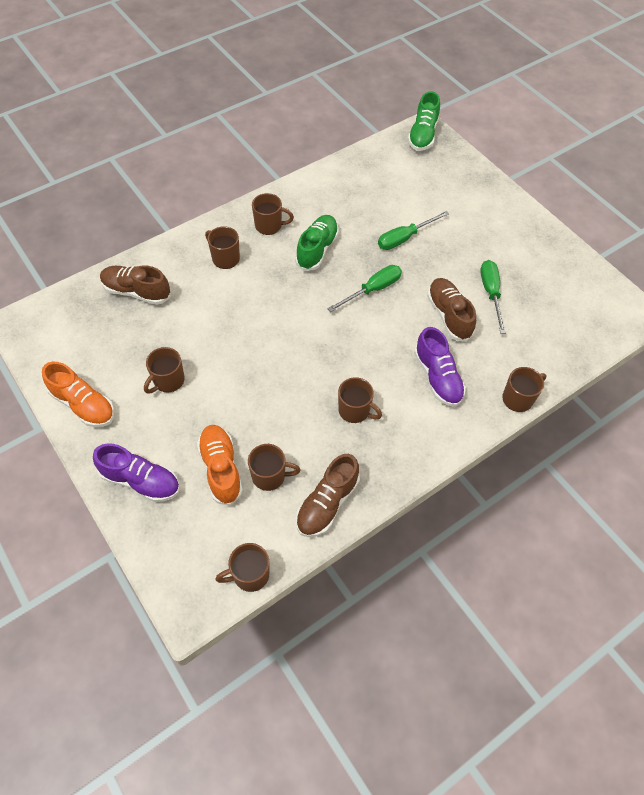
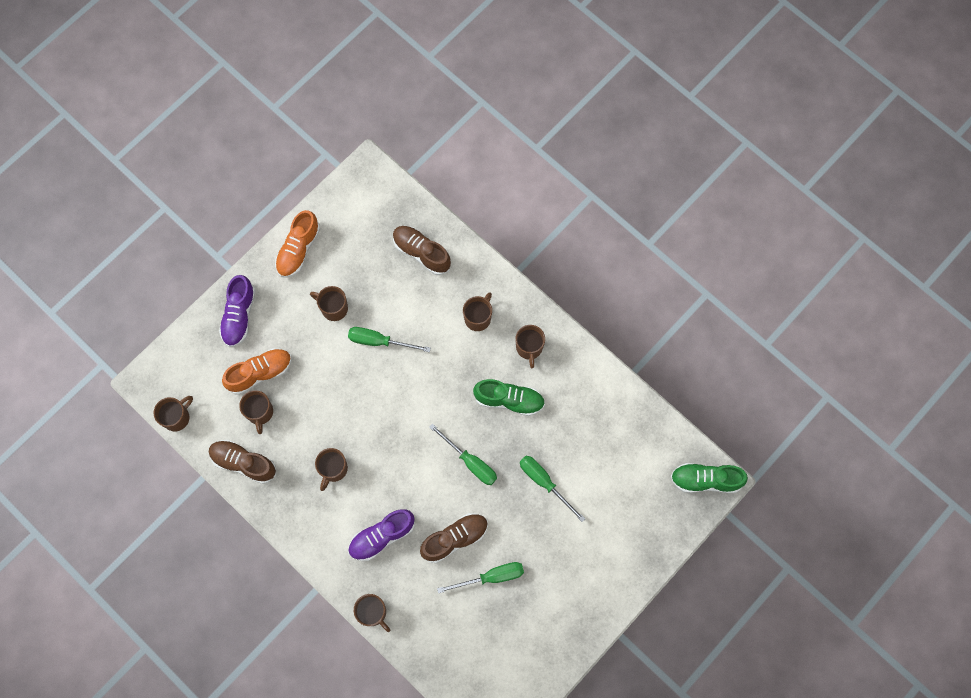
camera: 80 degrees right, 15 degrees up
(137, 292) = (421, 253): brown shoe -> brown shoe turned 60 degrees counterclockwise
(222, 344) = (379, 341): none -> green screwdriver
(250, 575) = (177, 417): brown mug -> brown mug turned 75 degrees clockwise

